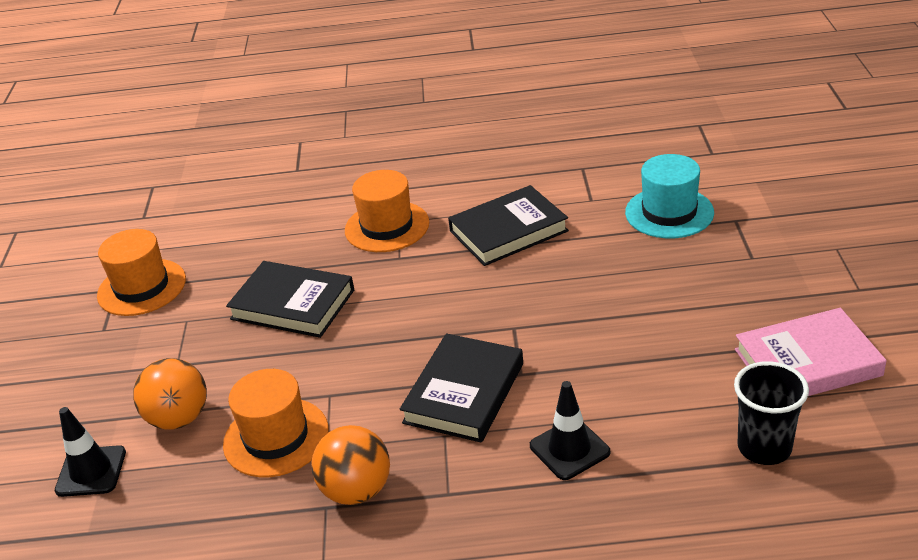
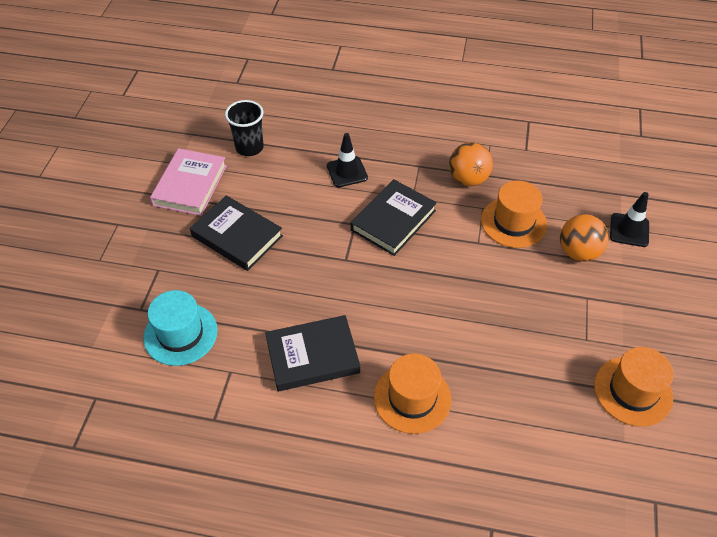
camera: 170 degrees left, 15 degrees up
(293, 304) = (500, 329): black book -> black book (237, 236)
(807, 362) = (190, 185): pink book -> pink book turned 75 degrees counterclockwise

